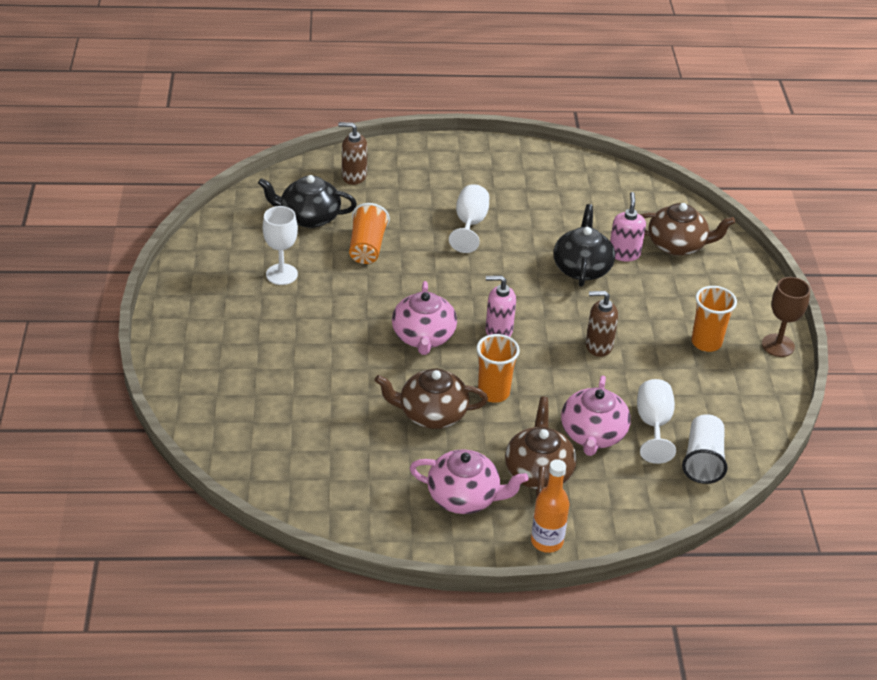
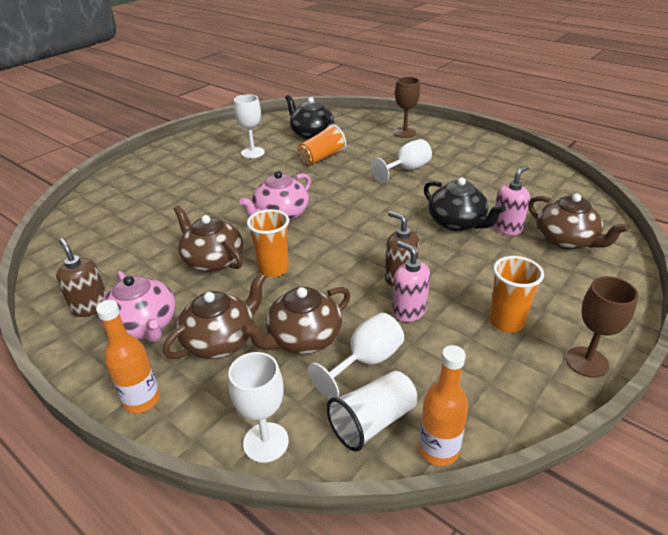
camera: 45 degrees right, 5 degrees down
(354, 176) = (367, 125): brown soap dispenser -> brown soap dispenser (90, 307)
(408, 171) = (405, 133): none -> brown goblet
(498, 331) = (336, 233): pink soap dispenser -> pink soap dispenser (408, 311)
(582, 268) = (457, 223): black teapot -> black teapot turned 90 degrees clockwise
(593, 434) = (303, 338): pink teapot -> brown teapot
(658, 512) = (266, 442): none -> white goblet
(754, 452) = (438, 449): none -> orange bottle

